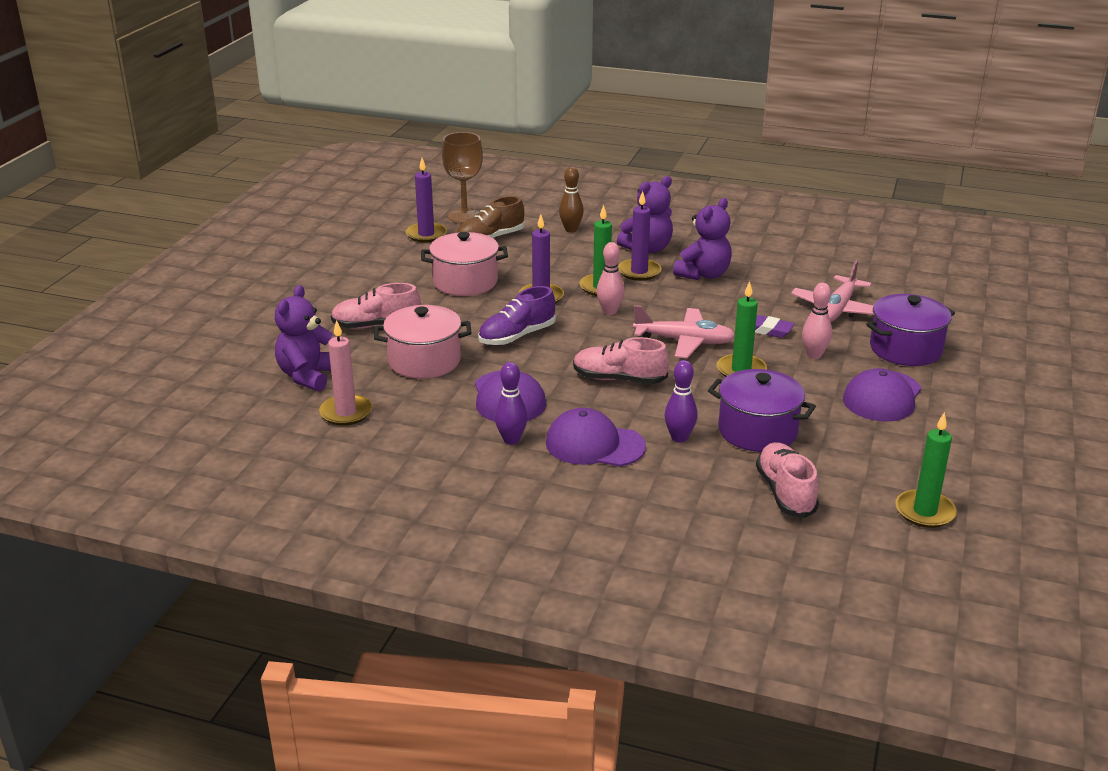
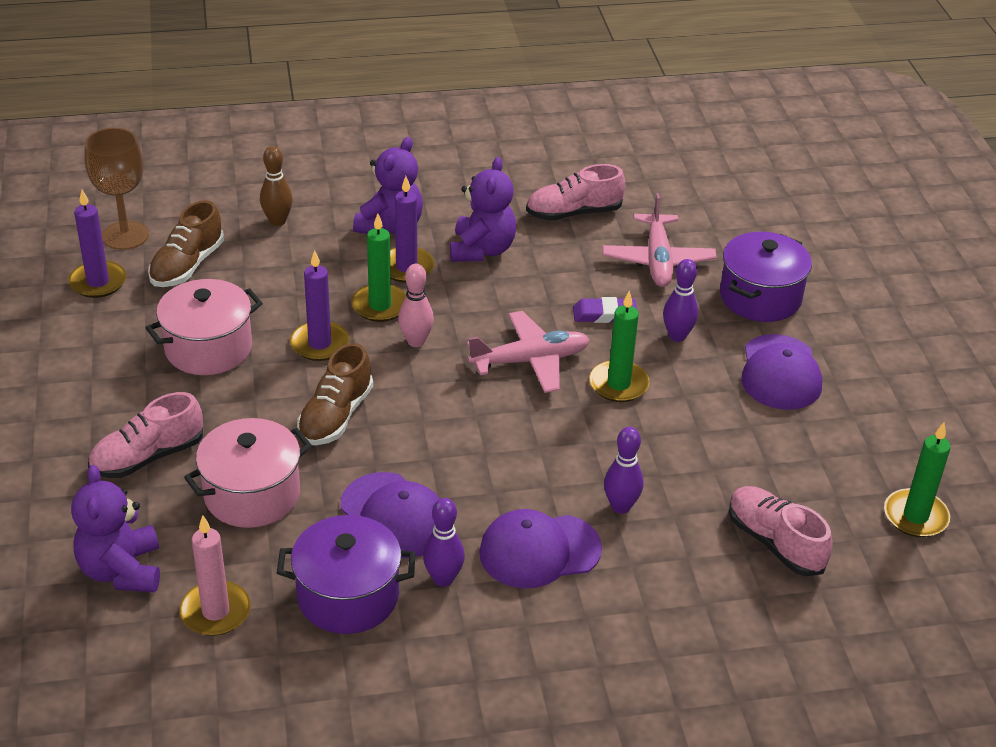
camera: 30 degrees left, 10 degrees up
(517, 336) = (335, 416): purple shoe -> brown shoe
(619, 379) = (498, 443): pink shoe -> pink shoe (574, 213)
(757, 431) = (692, 467): purple pot -> purple pot (348, 596)
(814, 355) = (677, 336): pink bowling pin -> purple bowling pin

